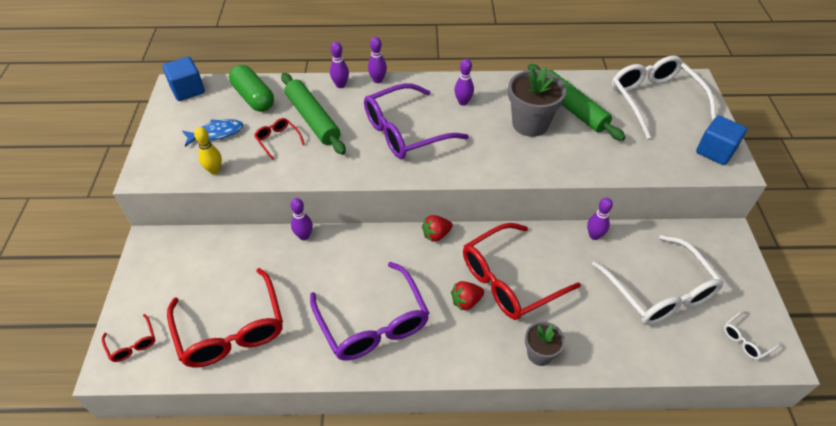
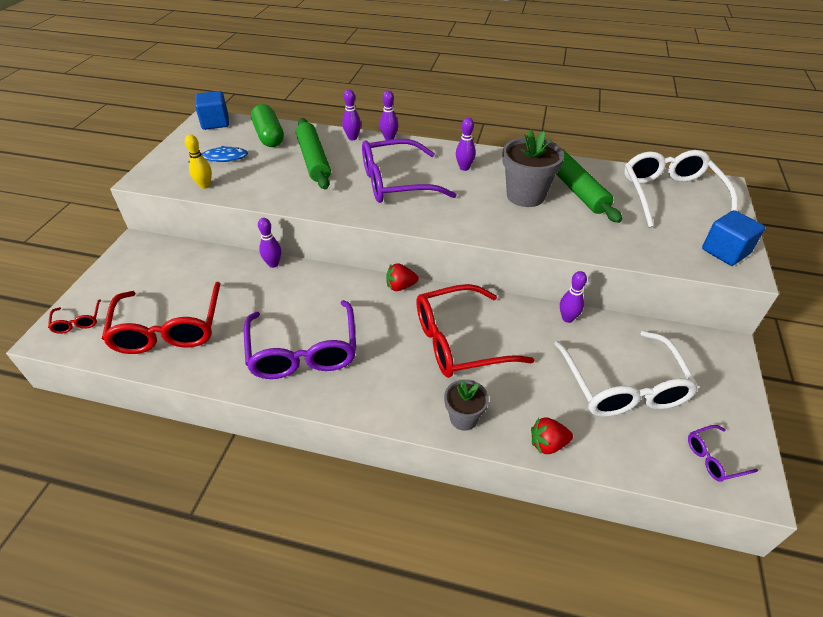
camera: 15 degrees right, 5 degrees down
(278, 140) = (273, 171): red glasses -> none
(466, 301) = (405, 352): red strawberry -> red strawberry (547, 444)
(746, 340) = (713, 458): white glasses -> purple glasses

